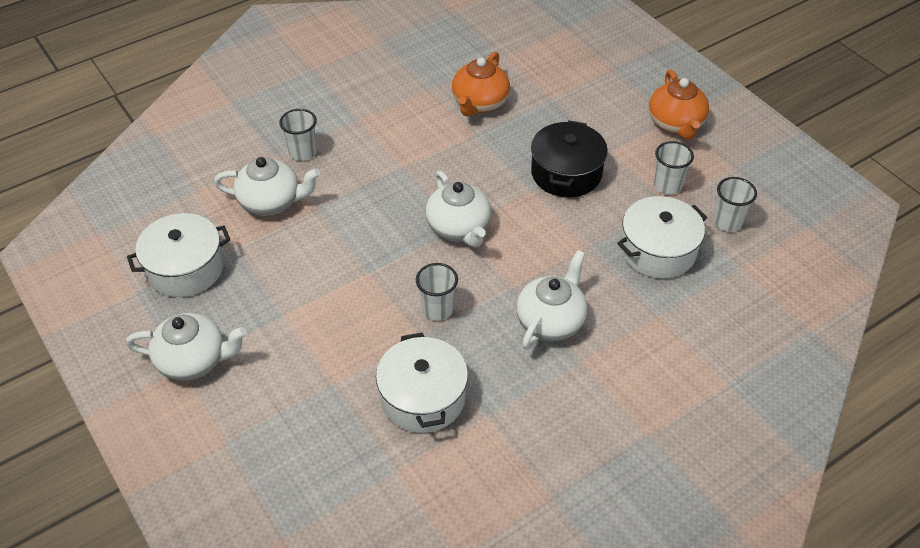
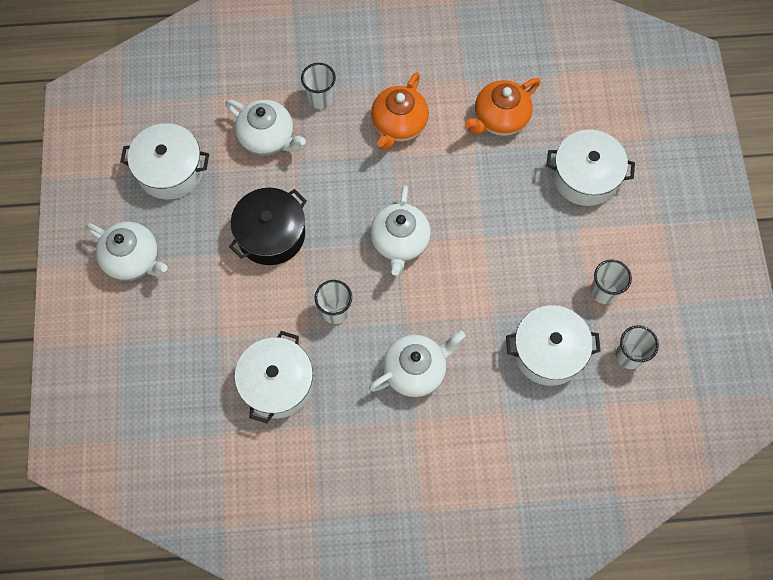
camera: 30 degrees right, 20 degrees up
(566, 173) = (525, 232): black pot -> black pot (271, 234)
(584, 113) = (585, 176): none -> white pot
(675, 124) = (659, 229): orange teapot -> orange teapot (399, 124)

